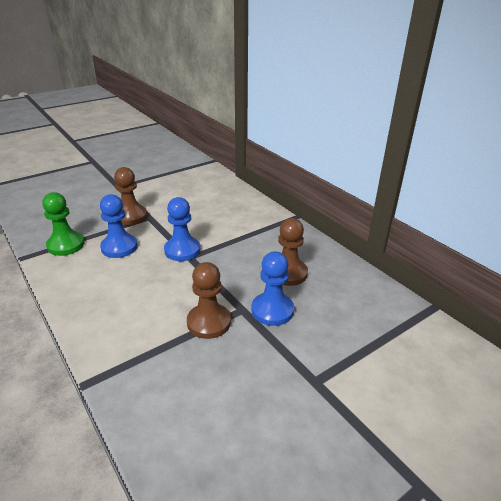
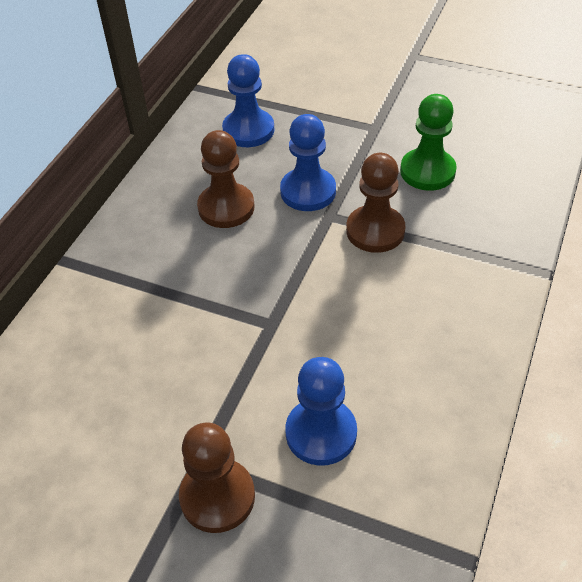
camera: 120 degrees left, 15 degrees up
(66, 245) = (381, 523): green pawn -> green pawn (427, 171)
(182, 250) = (262, 343): blue pawn -> blue pawn (248, 130)

